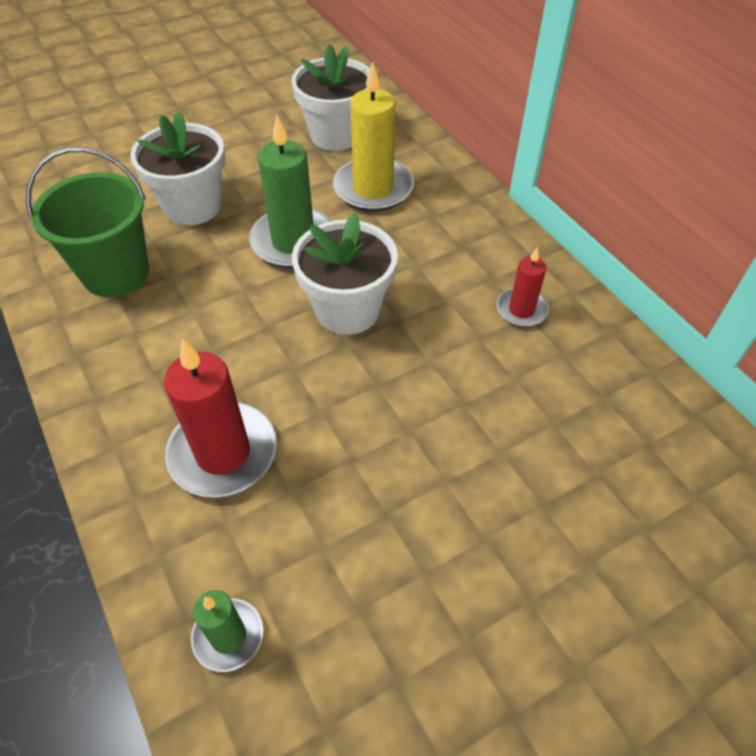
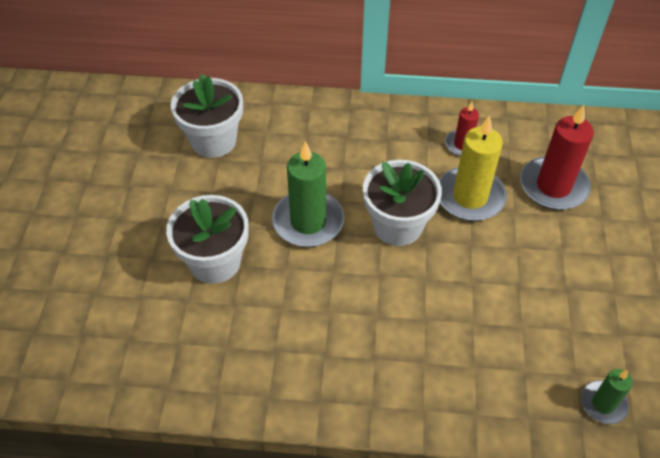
camera: 55 degrees left, 0 degrees up
(116, 273) = (249, 342): green bucket -> none
(223, 453) = (471, 348): red candle -> red candle (553, 186)
(373, 188) = (292, 152): yellow candle -> yellow candle (470, 197)

